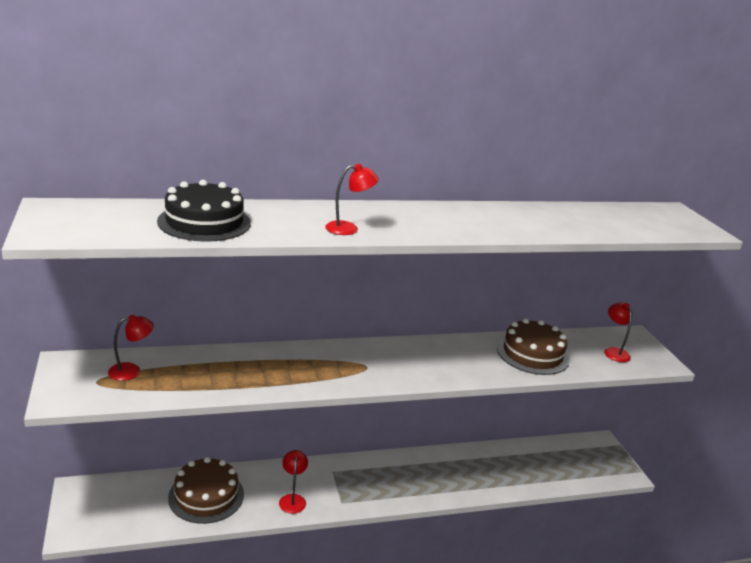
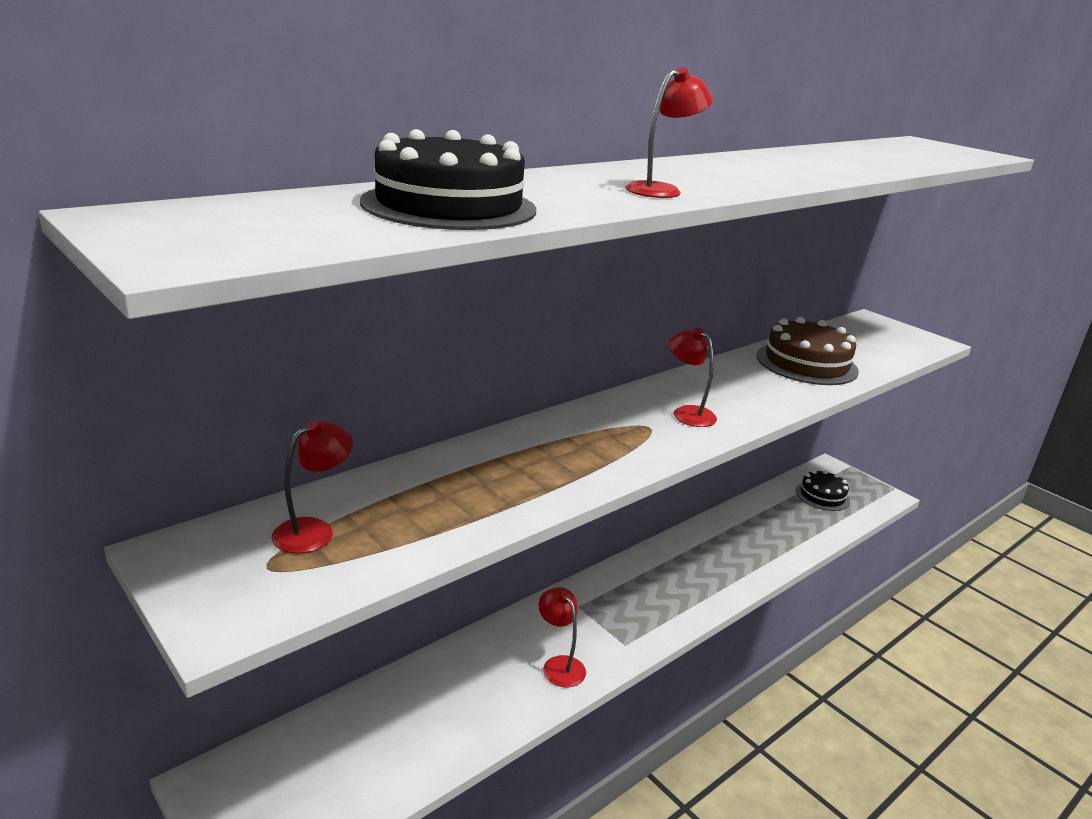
camera: 25 degrees left, 0 degrees up
(206, 496) = (433, 708): brown cake -> none
(573, 458) = (822, 496): none -> black cake
(614, 352) = (876, 341): red lamp -> red lamp (687, 413)

